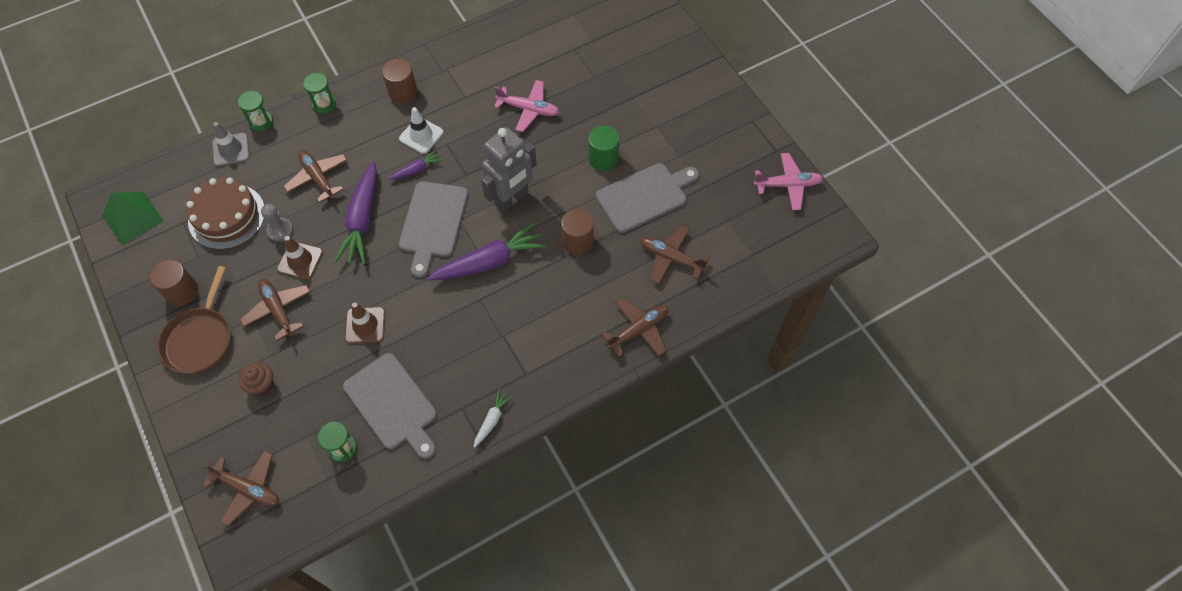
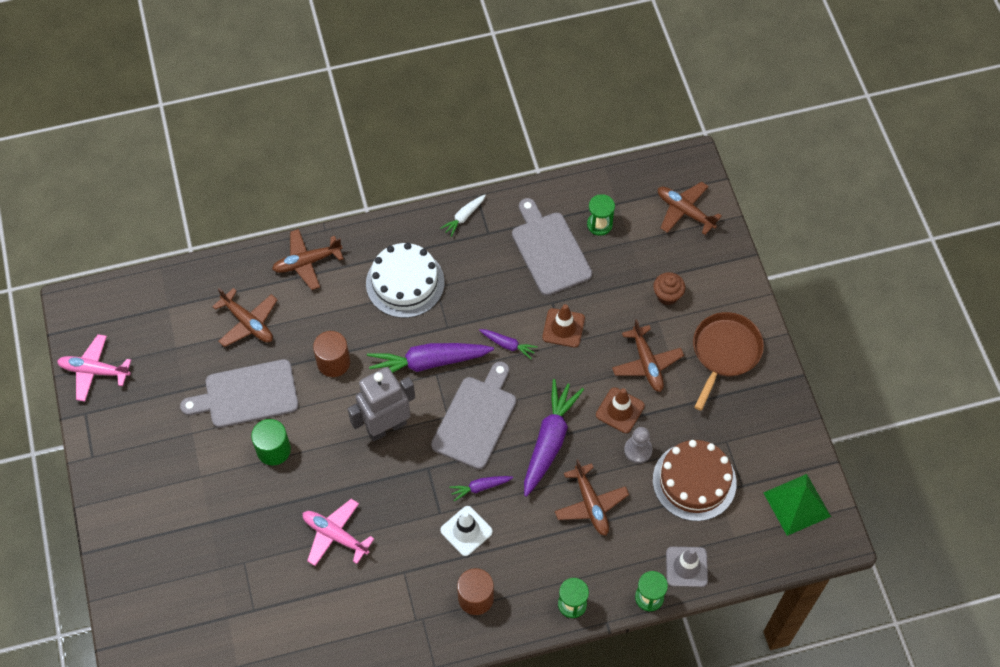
camera: 165 degrees left, 0 degrees up
(182, 291) = (742, 406): brown cylinder -> none
(417, 296) = (508, 345): none -> purple carrot
(534, 333) = (405, 283): none -> white cake

